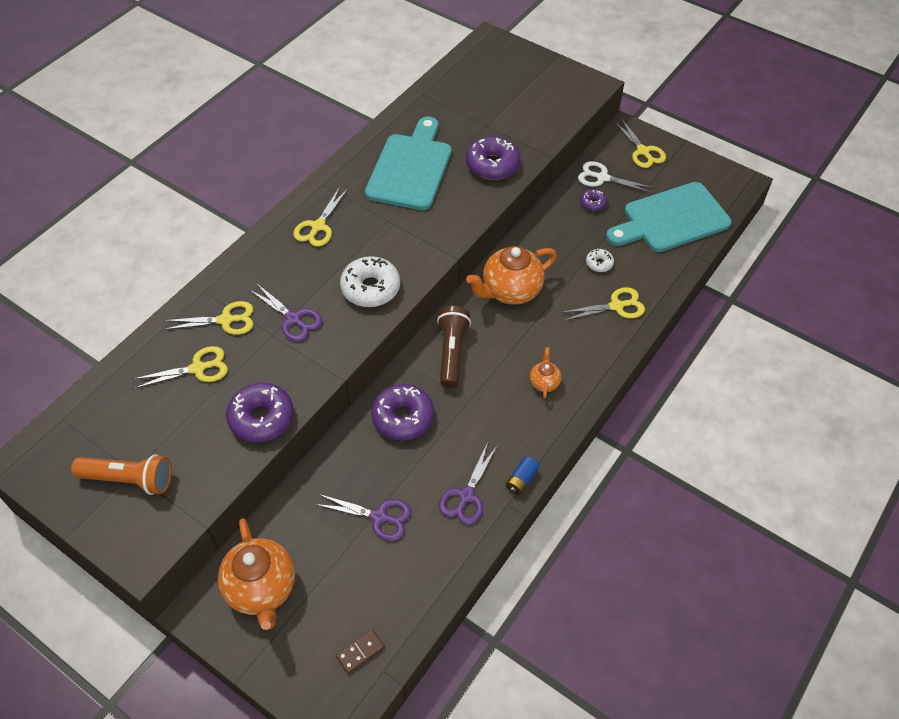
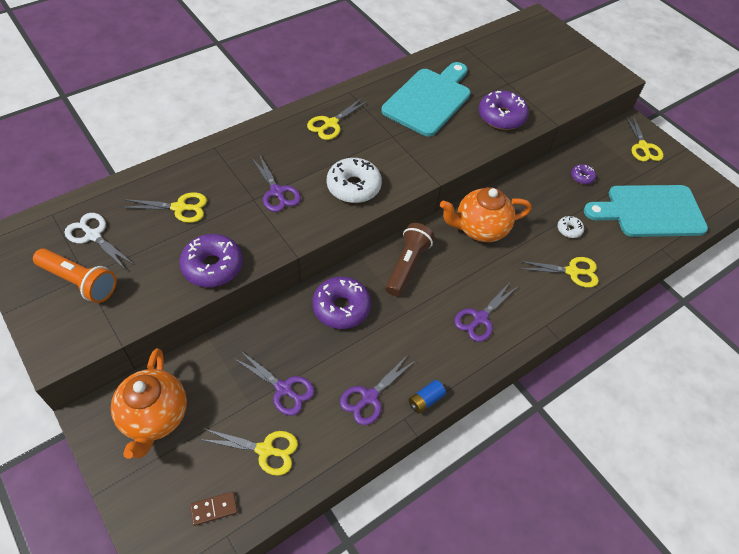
camera: 15 degrees right, 0 degrees up
(226, 320) = (221, 176): yellow scissors -> yellow scissors (265, 450)
(544, 382) = (480, 318): orange teapot -> purple scissors
(602, 178) = (598, 158): white scissors -> white scissors (93, 235)

